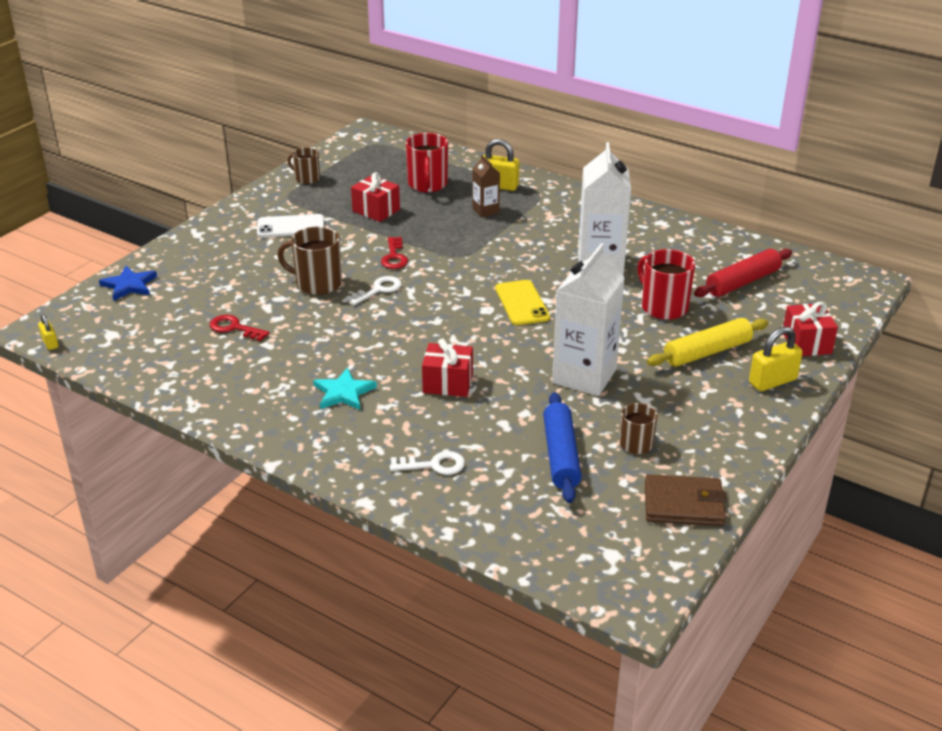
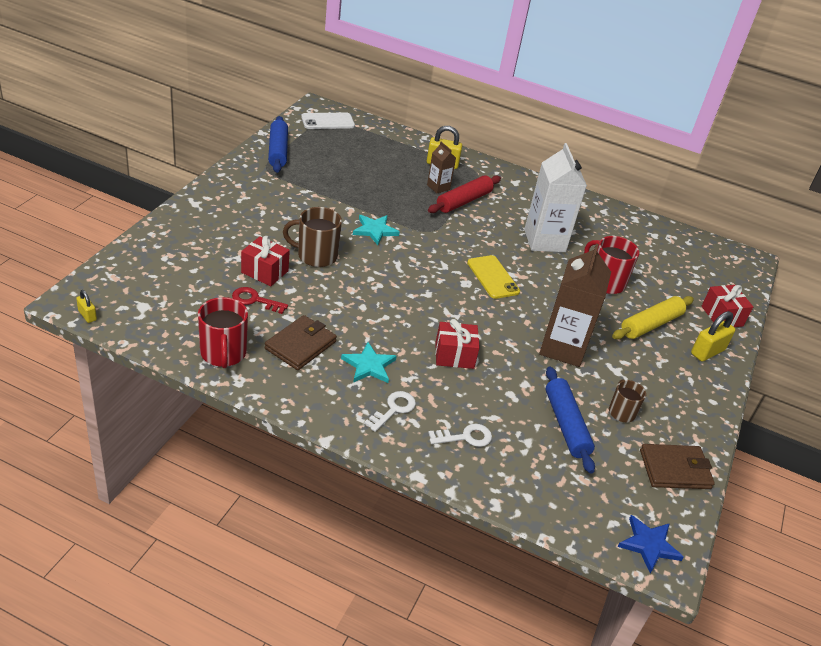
camera: 15 degrees left, 5 degrees up
(129, 285) = (146, 255): blue star -> blue star (649, 545)
(272, 372) = (300, 345): none -> brown wallet
(291, 226) = (277, 198): white phone -> white phone (327, 121)
(306, 178) = (278, 151): brown mug -> blue rolling pin
(376, 210) = (346, 184): red gift -> red gift (265, 272)
(378, 290) = (370, 263): white key -> white key (393, 409)
(394, 257) = (375, 230): red key -> turquoise star
(427, 184) = (383, 160): red mug -> red mug (223, 353)
(584, 376) = (562, 348): white carton -> brown carton
(742, 282) = (658, 259): red rolling pin -> red rolling pin (464, 201)

